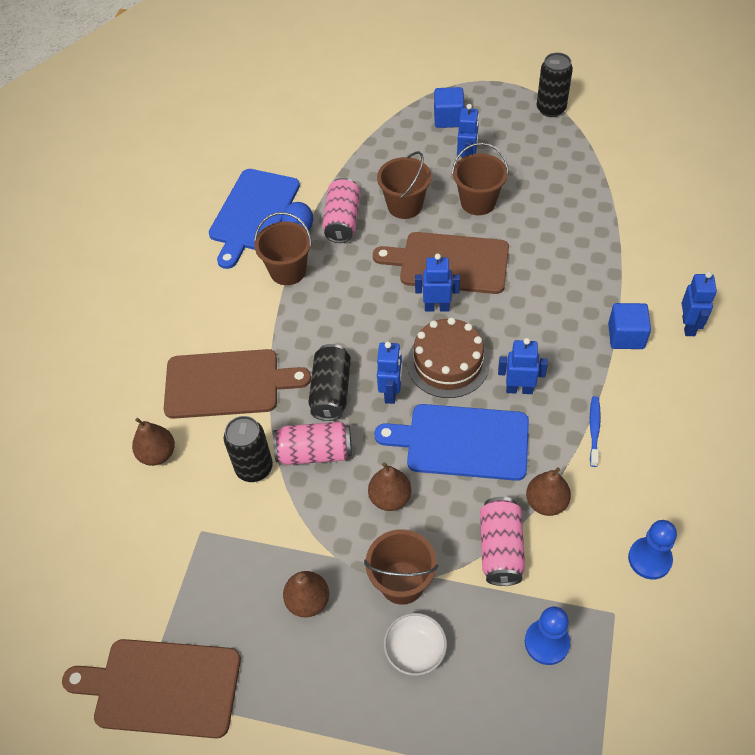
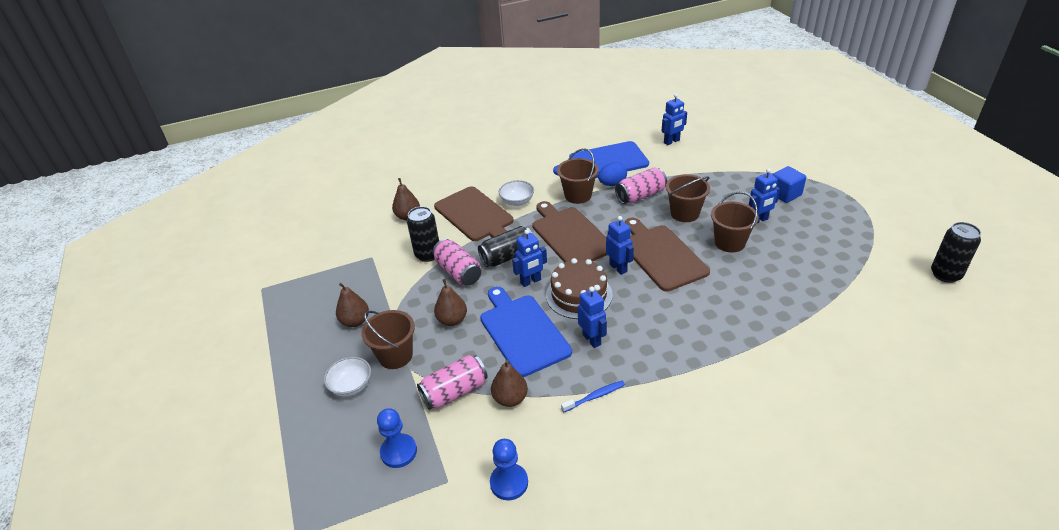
camera: 55 degrees right, 15 degrees down
(161, 687) = (267, 293): brown cutting board -> brown cutting board (570, 235)
(242, 330) = (517, 201): none -> white bowl
(551, 109) = (865, 234): black can -> black can (945, 274)
(626, 336) = (699, 375): blue cube -> none
(689, 326) = (751, 410): blue robot -> blue robot (671, 141)

